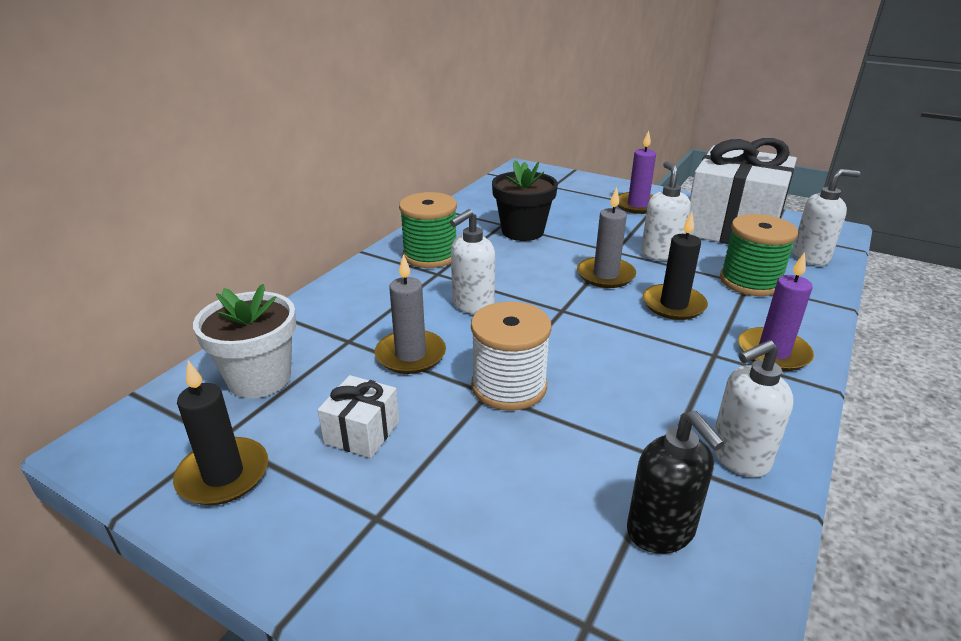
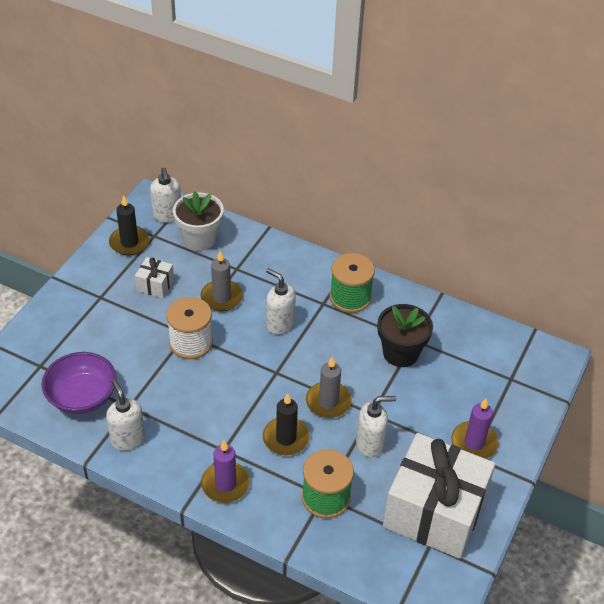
camera: 85 degrees right, 15 degrees up
(661, 531) = (82, 396): black soap dispenser -> purple bowl
(810, 257) = (375, 558): white soap dispenser -> white soap dispenser (167, 215)

